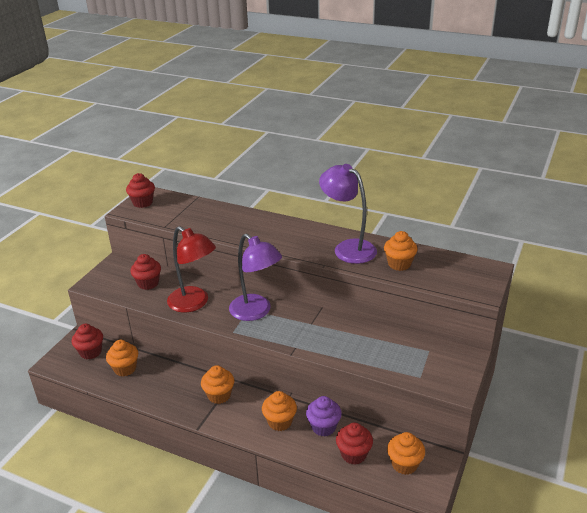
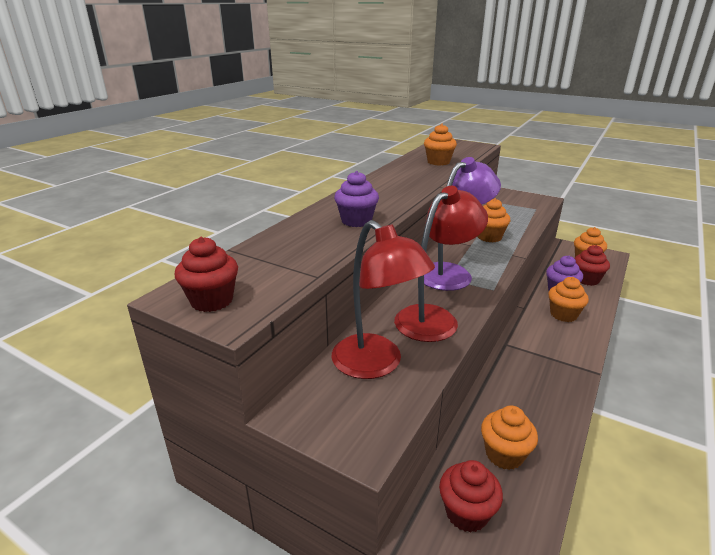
camera: 85 degrees left, 5 degrees down
(148, 283) = (376, 364): red cupcake -> red lamp
(219, 395) = (536, 355): orange cupcake -> orange cupcake (489, 237)
(242, 231) = (356, 221): none -> purple cupcake
(348, 248) = (407, 176): purple lamp -> none

